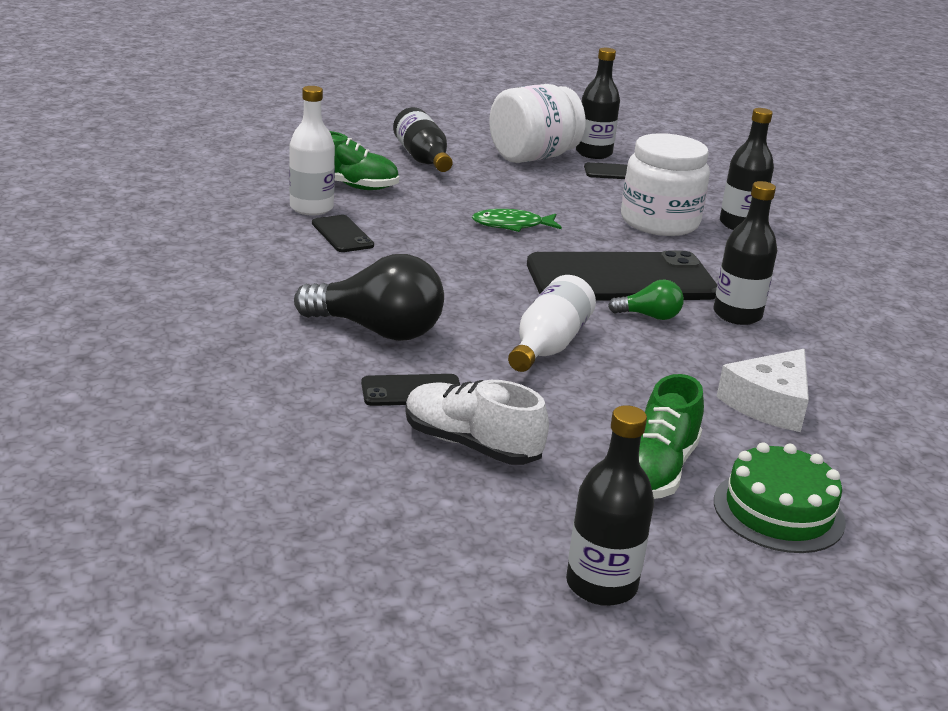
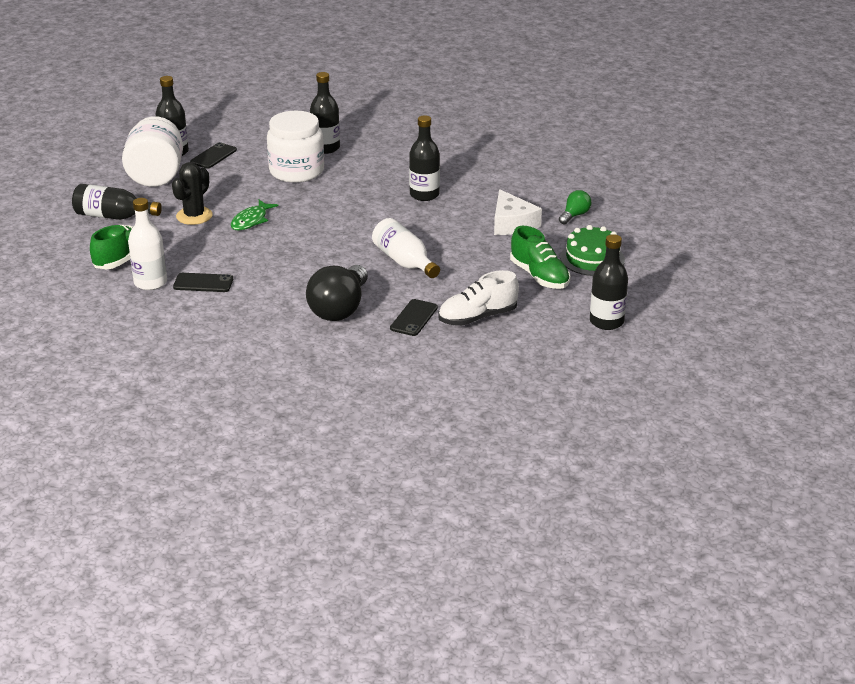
camera: 55 degrees left, 5 degrees up
(377, 330) = (340, 308): black light bulb -> black light bulb turned 150 degrees clockwise
(478, 194) = (194, 216): none -> black cactus
(621, 279) = (353, 212): black phone -> none
(649, 316) = (402, 220): green light bulb -> green light bulb (574, 215)

